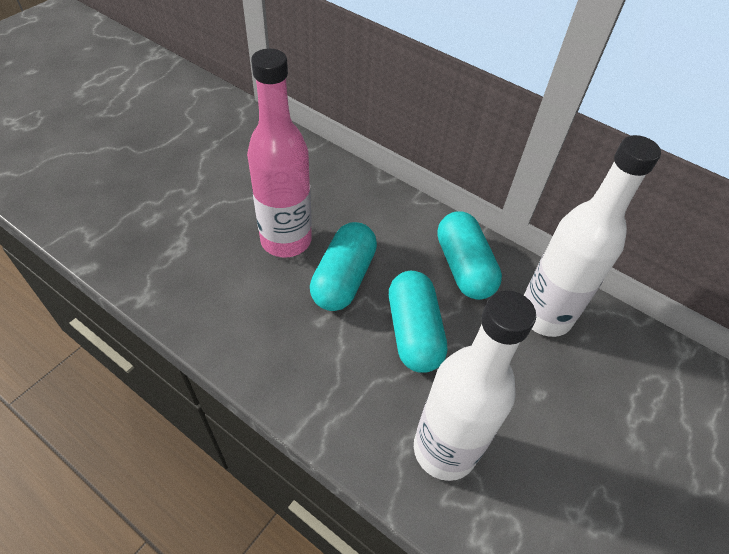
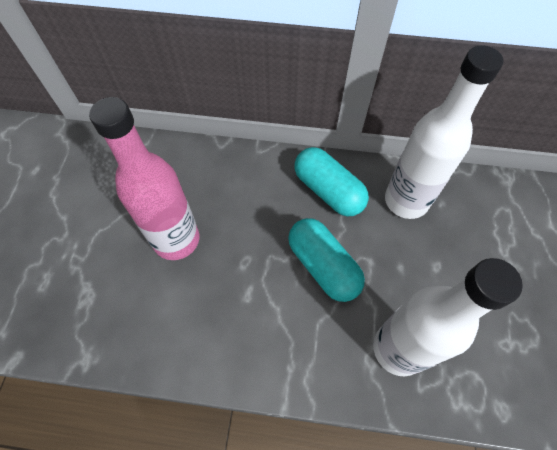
camera: 25 degrees left, 10 degrees up
(343, 278) = (243, 249): turquoise capsule -> none

